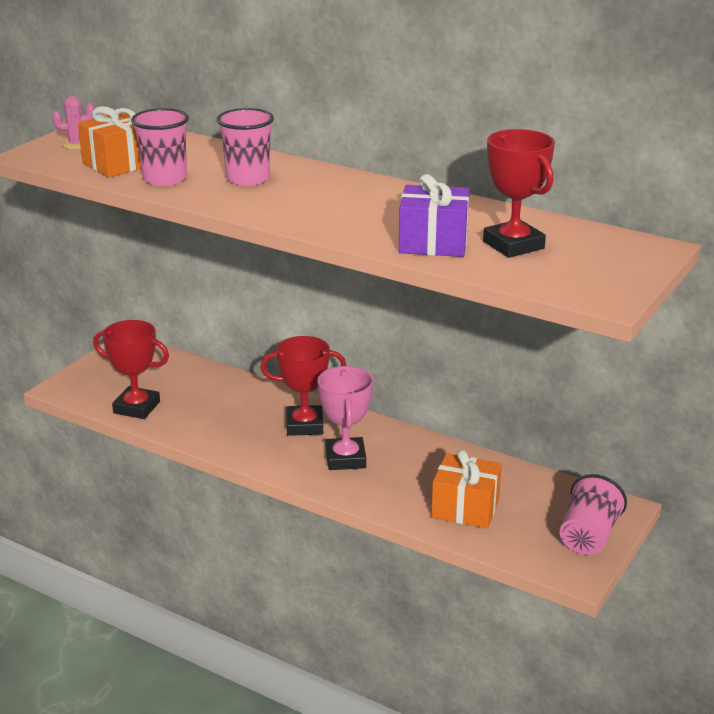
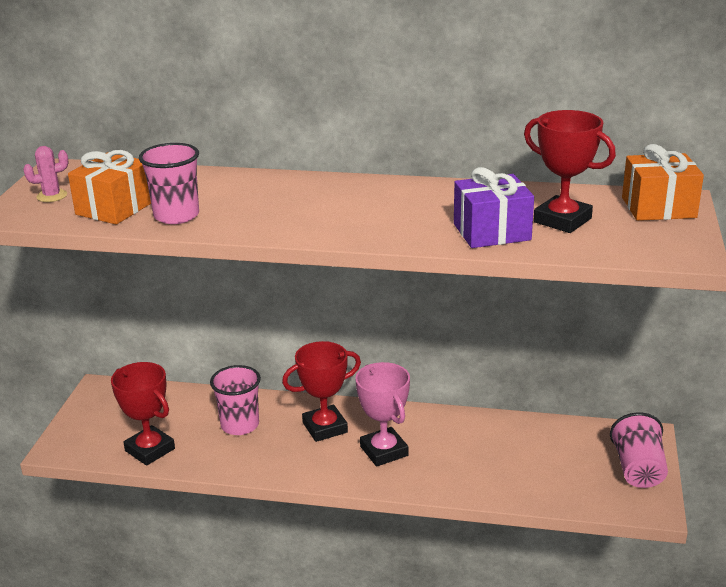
camera: 20 degrees left, 0 degrees up
(136, 407) = (150, 450): red trophy -> red trophy turned 45 degrees clockwise
(248, 179) = (259, 200): pink cup -> pink cup (240, 425)
(465, 508) = (520, 471): orange gift -> orange gift (658, 207)

